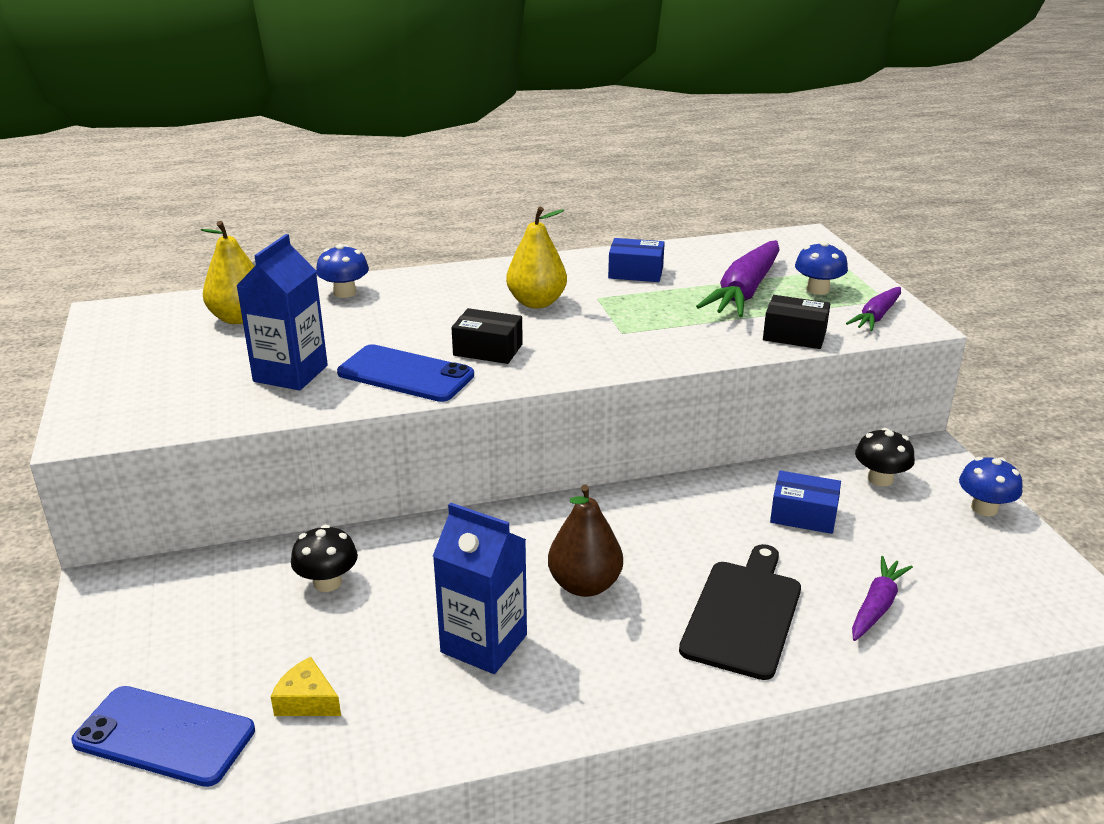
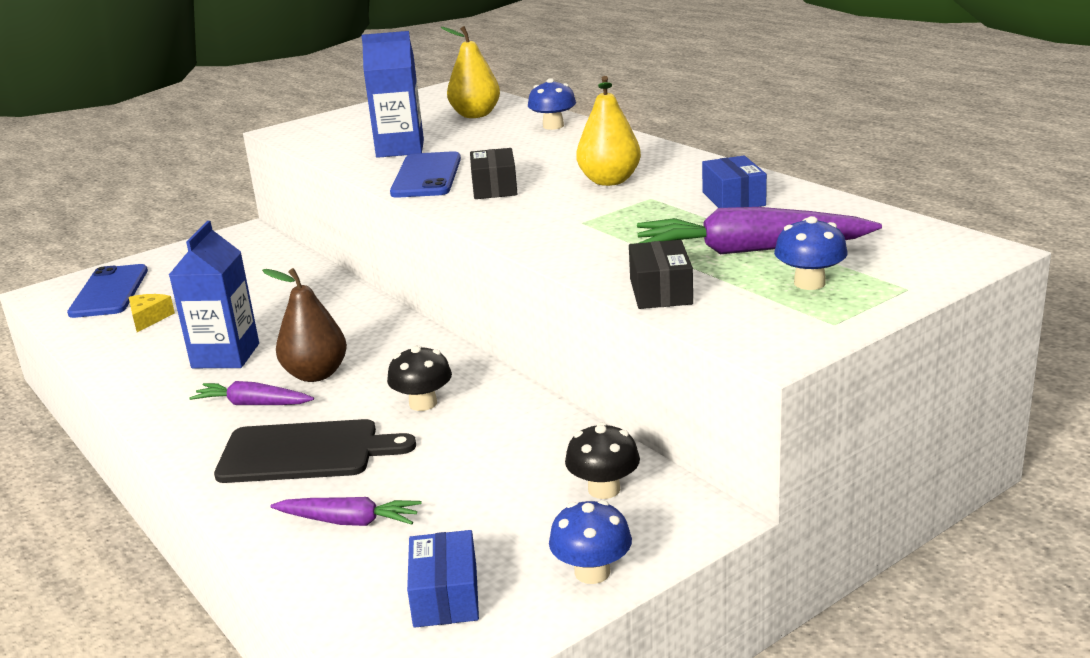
camera: 70 degrees right, 5 degrees down
(327, 582) = (276, 287): black mushroom -> black mushroom (423, 403)
(803, 515) = (492, 454): blue box -> blue box (445, 596)
(876, 316) = (769, 325): purple carrot -> purple carrot (253, 404)

